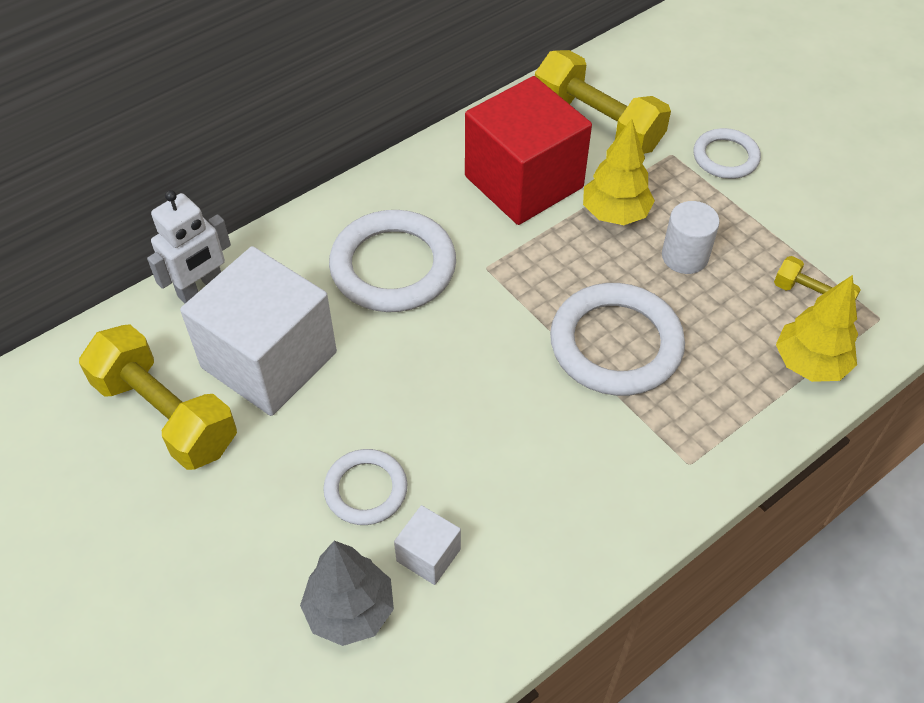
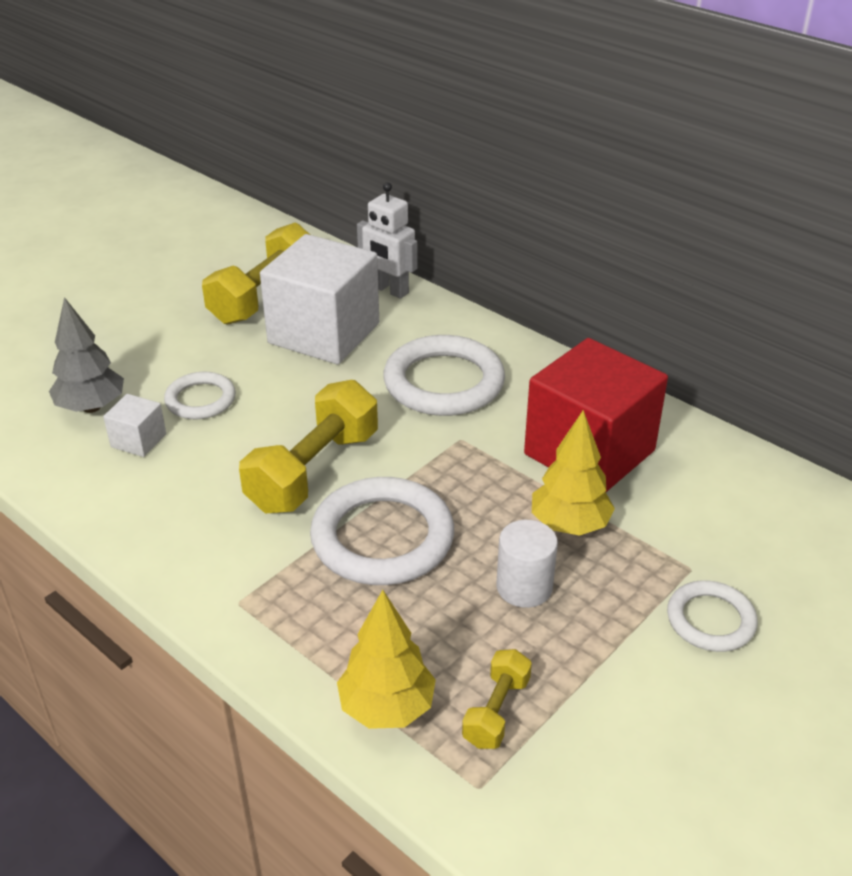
camera: 80 degrees right, 15 degrees down
(597, 124) = (710, 501): yellow dumbbell -> yellow dumbbell (314, 471)

